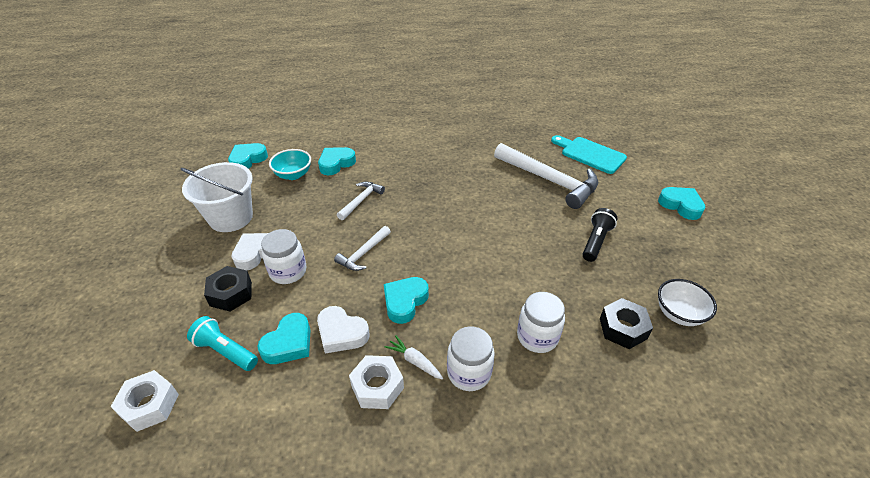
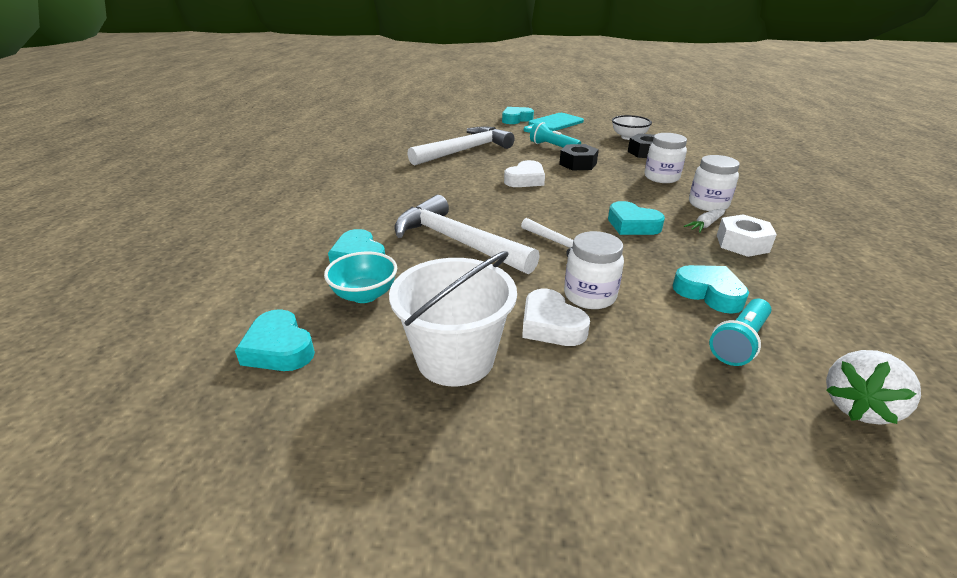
camera: 80 degrees left, 10 degrees down
(149, 405) = (858, 407): white nut -> white strawberry
(231, 293) = (636, 345): black nut -> black nut (578, 164)
(341, 333) = (684, 260): white heart -> white heart (525, 180)
(361, 200) = (456, 241): white hammer -> white hammer, size x1.98
(590, 154) = (433, 133): turquoise cutting board -> turquoise cutting board (553, 123)
(596, 241) = (552, 147): black flashlight -> turquoise flashlight

